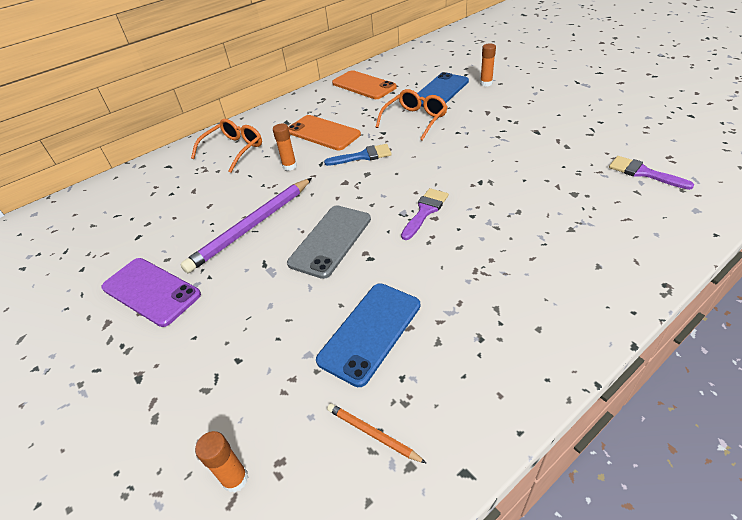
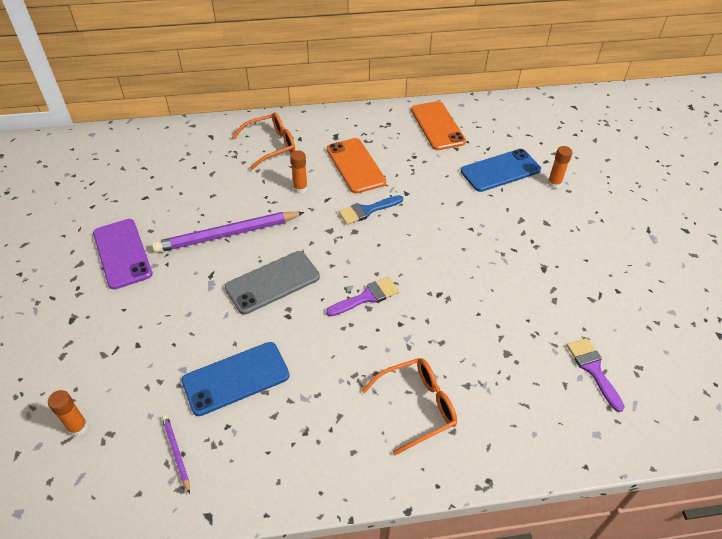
camera: 25 degrees right, 5 degrees up
(363, 156) = (367, 210): blue brush -> blue brush turned 135 degrees clockwise
(372, 434) = (176, 453): orange pencil -> purple pencil
(415, 120) = (446, 193): orange glasses -> orange glasses (417, 406)

